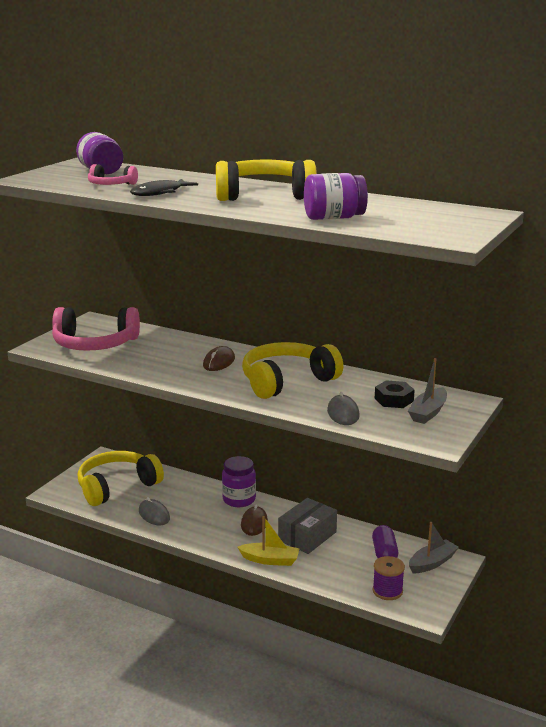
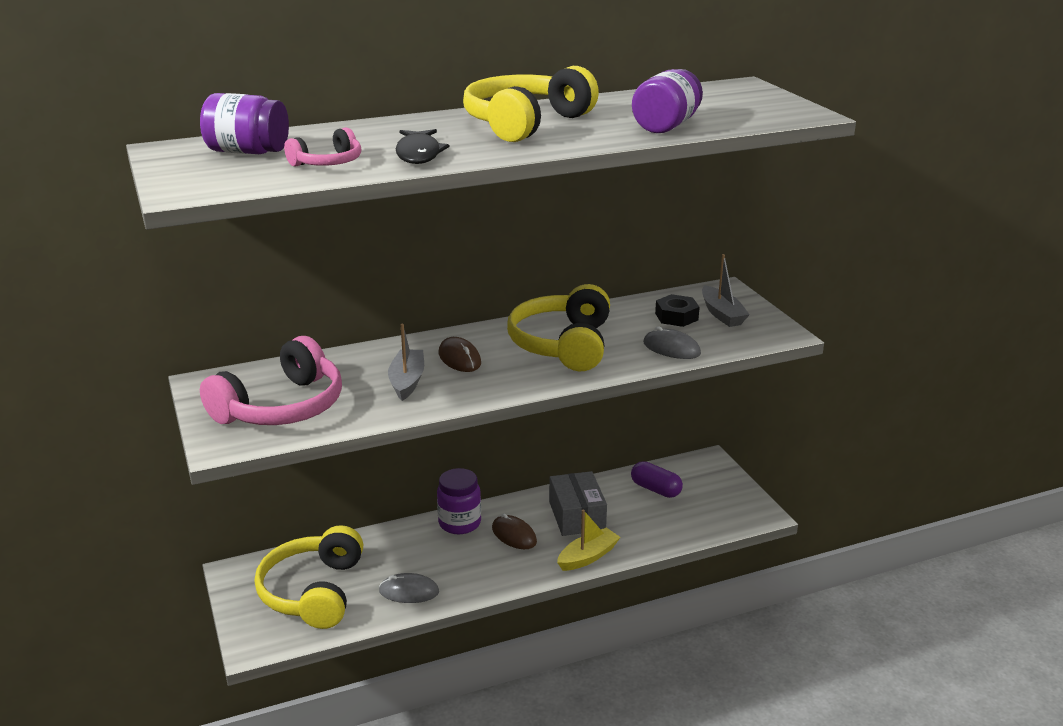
camera: 50 degrees left, 5 degrees up
(387, 591) = (711, 517): purple spool -> none
(432, 563) = (698, 474): grey boat -> grey boat (407, 381)

